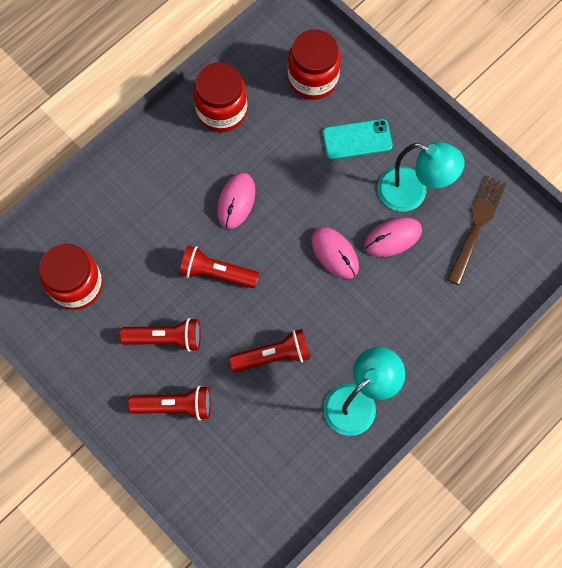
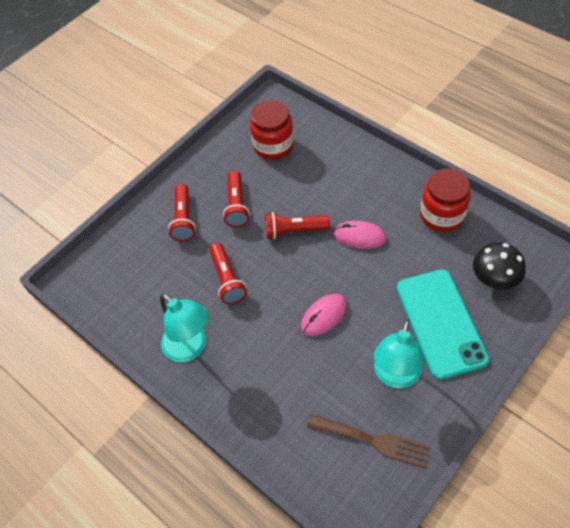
camera: 90 degrees right, 15 degrees down
(216, 273) = (294, 231): red flashlight -> red flashlight turned 105 degrees counterclockwise
(313, 79) = (493, 280): red jar -> black mushroom
(357, 139) = (440, 323): turquoise phone -> turquoise phone, size x1.78
(392, 238) = (346, 362): pink mouse -> none

